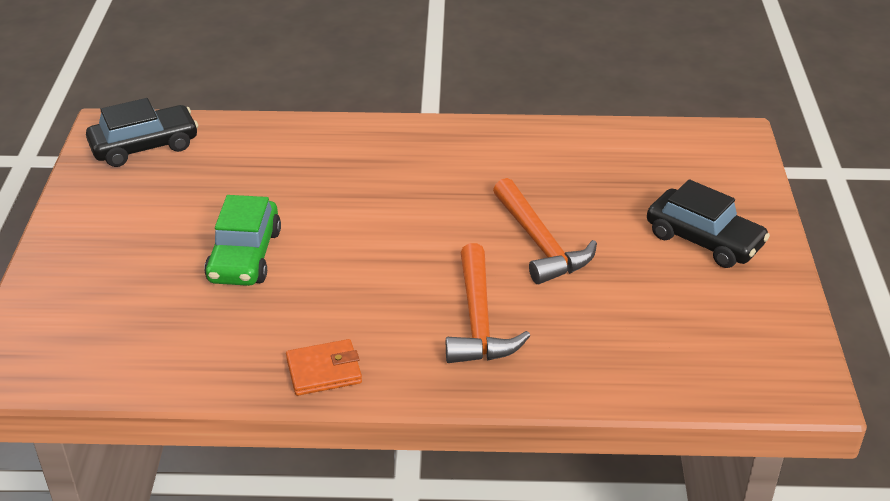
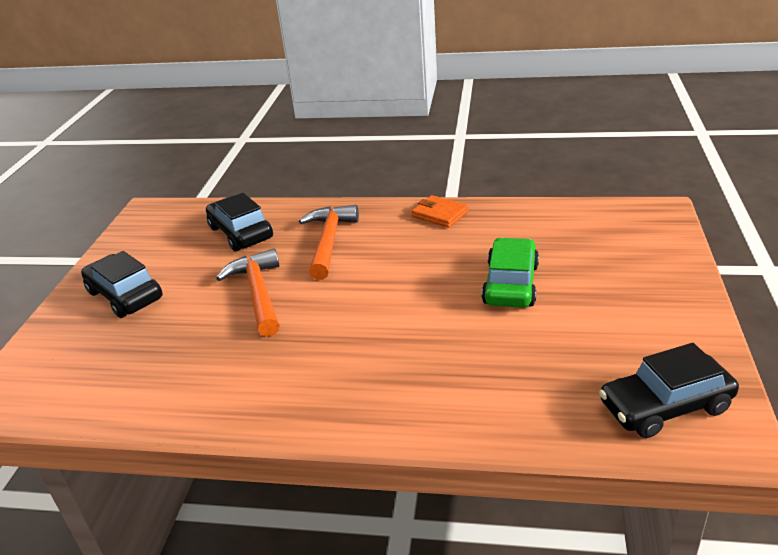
camera: 170 degrees left, 5 degrees down
(324, 371) = (440, 214): orange wallet -> orange wallet turned 45 degrees clockwise
(616, 337) = (240, 233): none -> black car

